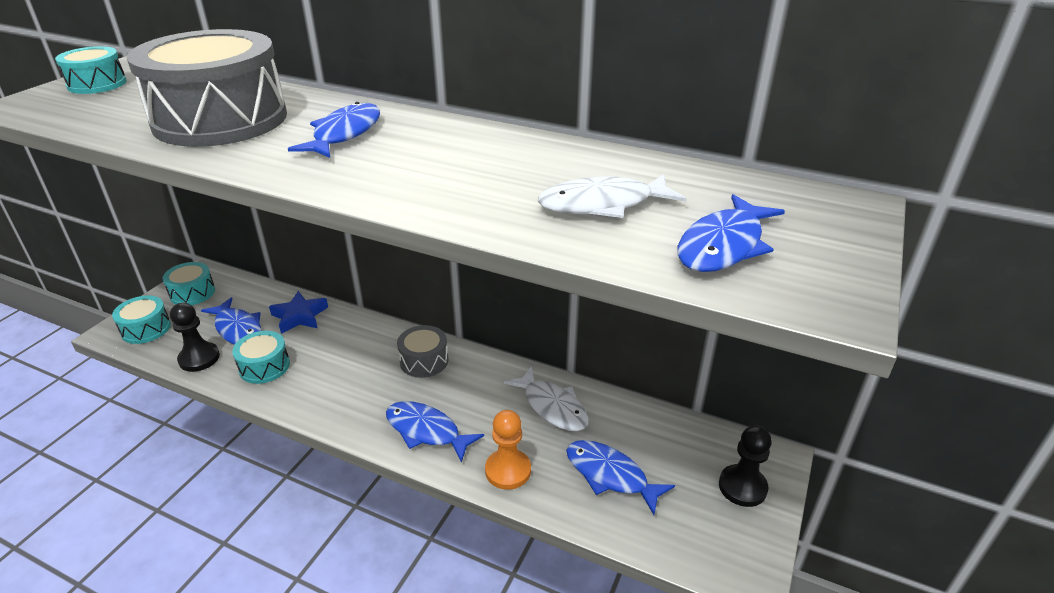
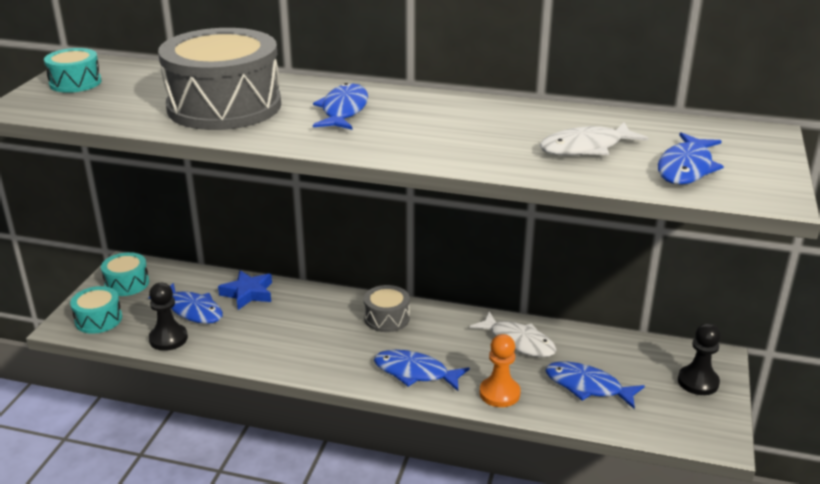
camera: 10 degrees left, 5 degrees down
(264, 366) = (237, 339): turquoise drum -> none

